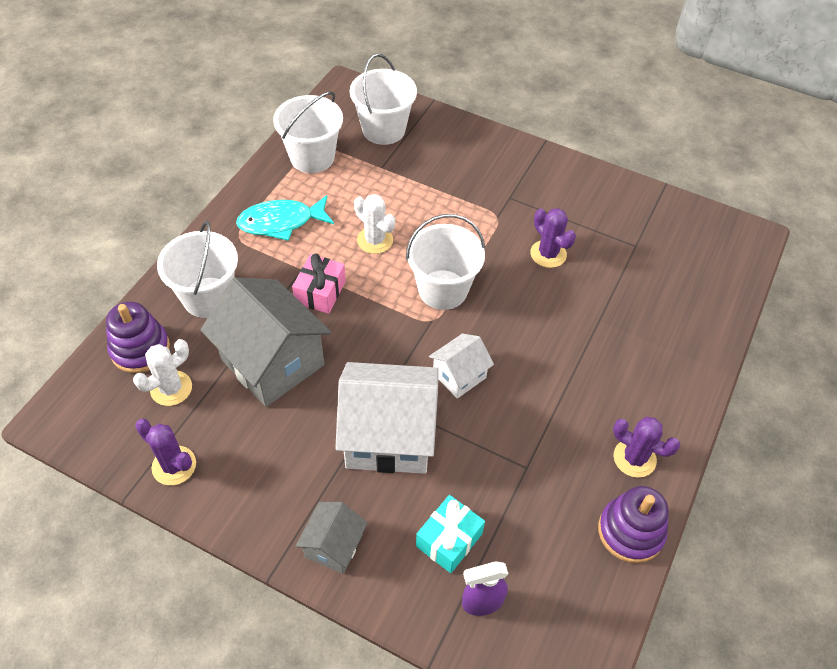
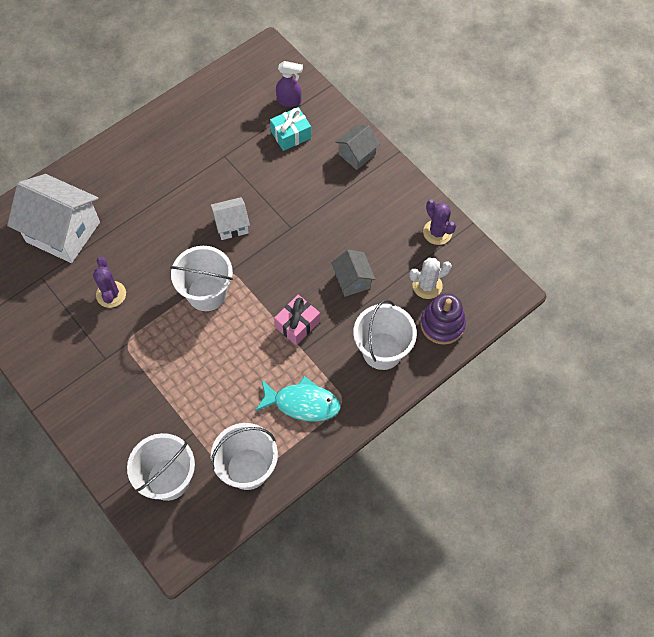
camera: 155 degrees left, 10 degrees up
(272, 362) = (352, 280): grey house -> grey house, size x0.51
(375, 240) = (235, 356): white cactus -> none
(388, 436) = (297, 203): white house -> white house (63, 232)
(630, 531) = (188, 104): purple stacking toy -> none
(634, 458) = (157, 138): purple cactus -> none

